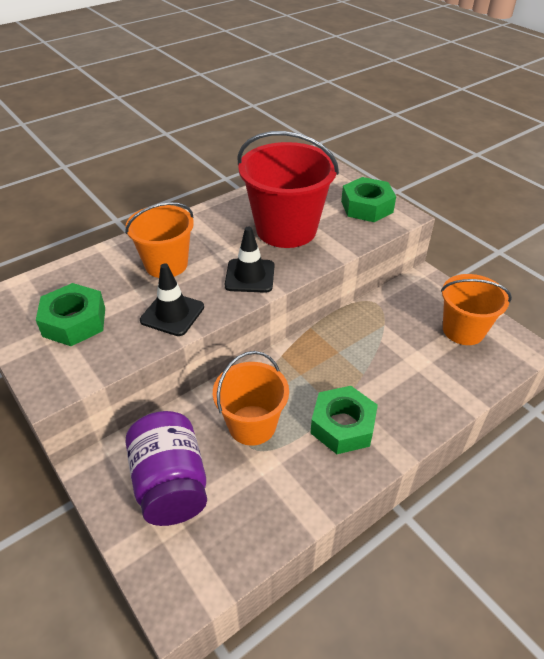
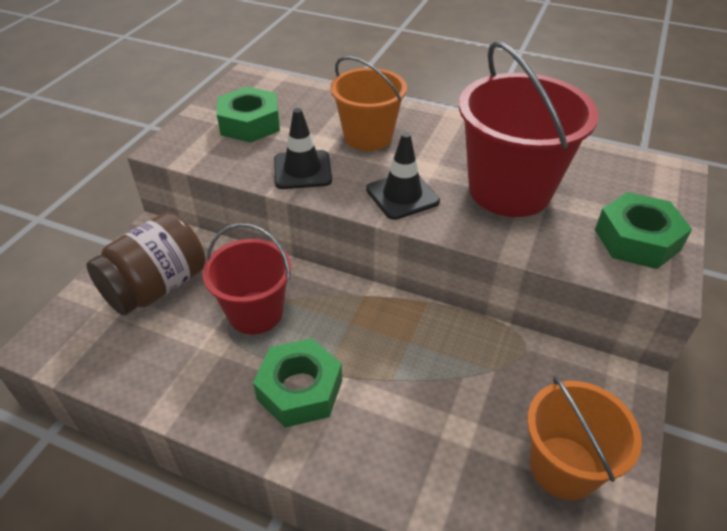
camera: 60 degrees right, 0 degrees up
(171, 484) = (157, 287): purple jar -> brown jar
(252, 425) = (255, 313): orange bucket -> red bucket

